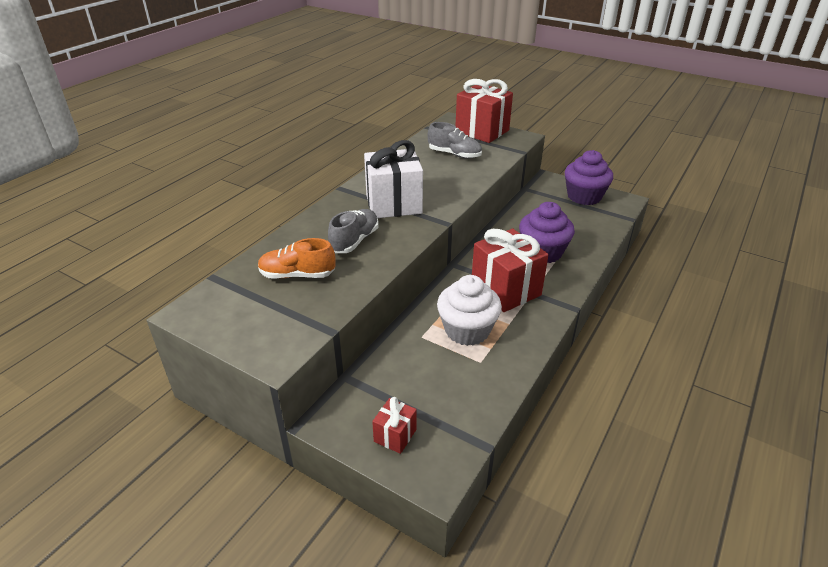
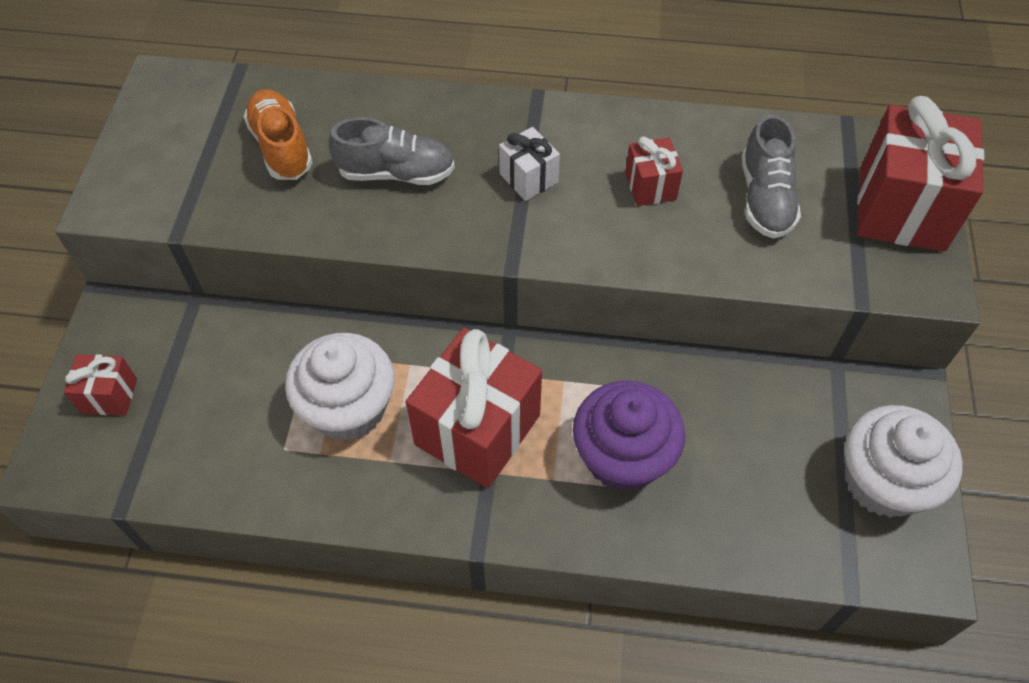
camera: 65 degrees right, 20 degrees up
(393, 204) = (528, 178): white gift -> white gift, size x0.49
(426, 176) = (650, 186): none -> red gift
(584, 196) = (883, 481): purple cupcake -> white cupcake

